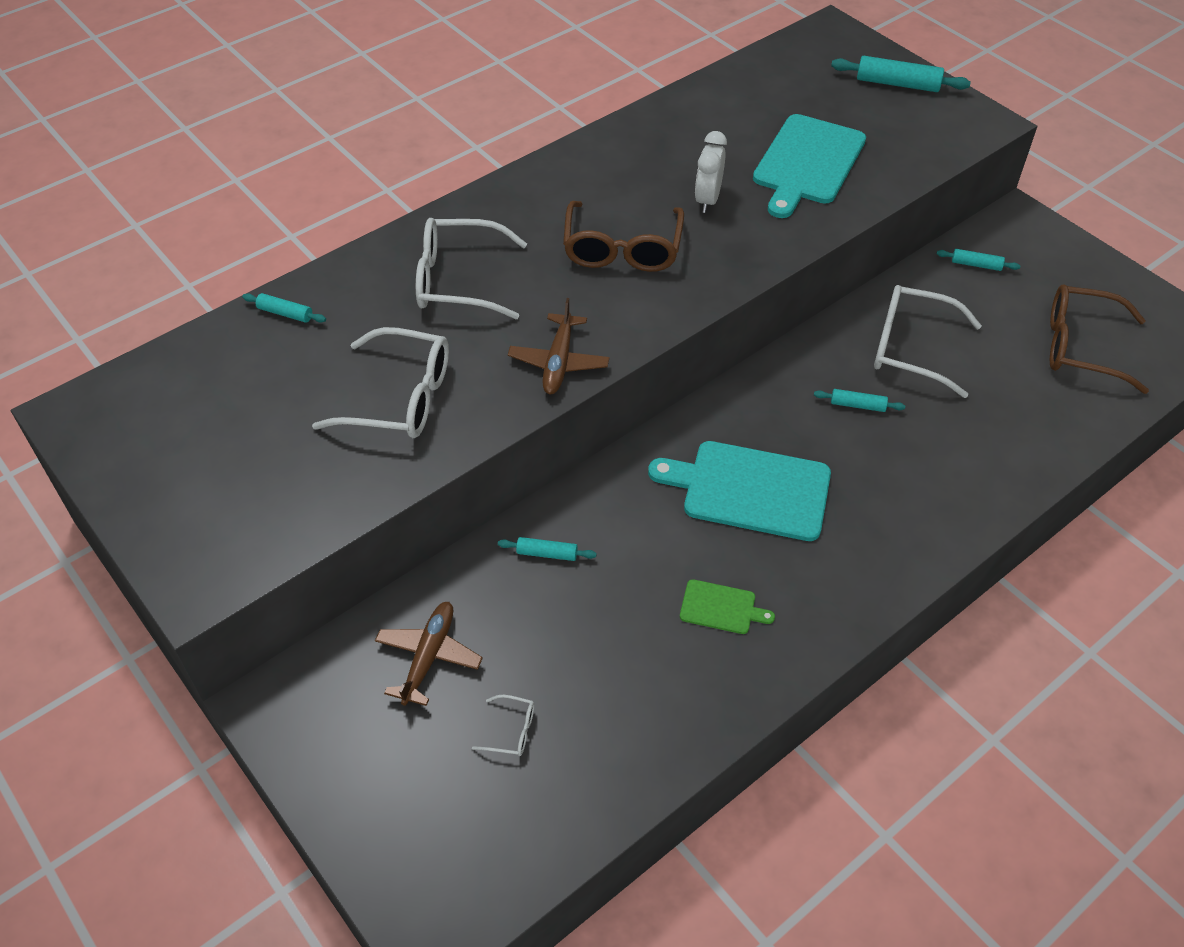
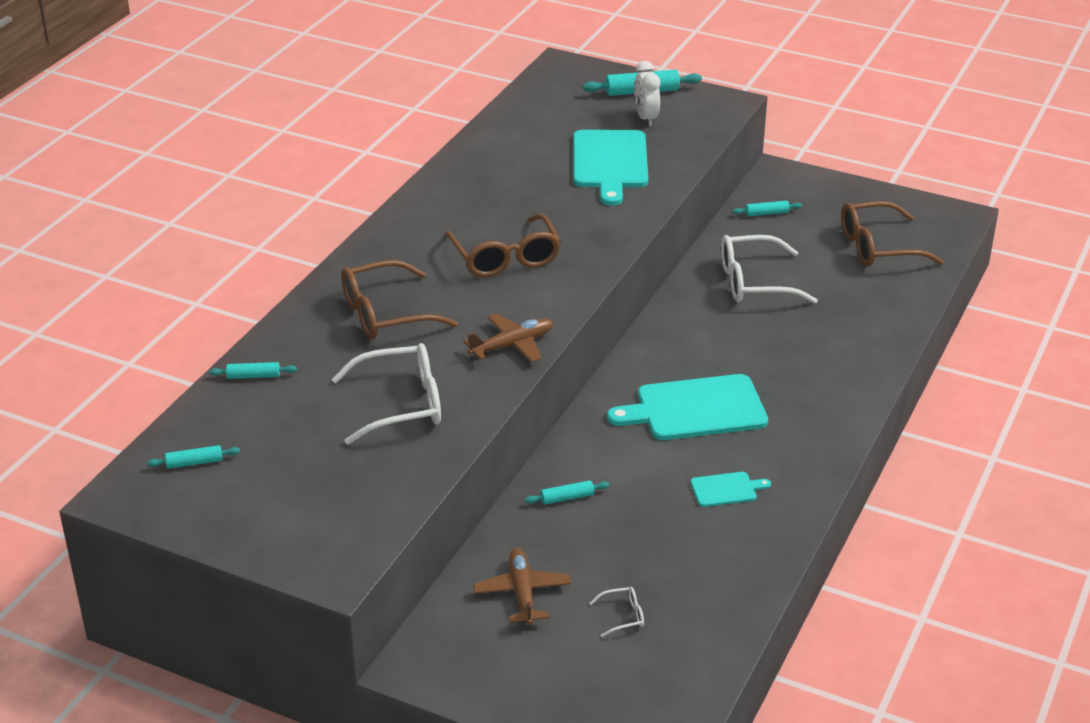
camera: 25 degrees left, 15 degrees down
(458, 280) = (385, 314): white glasses -> brown glasses
(559, 362) = (512, 345): brown plane -> brown plane turned 105 degrees counterclockwise
(707, 200) = (549, 207): white clock -> white clock (646, 118)
(721, 607) = (726, 489): green cutting board -> turquoise cutting board
(857, 405) = (739, 331): turquoise rolling pin -> turquoise rolling pin (194, 463)

